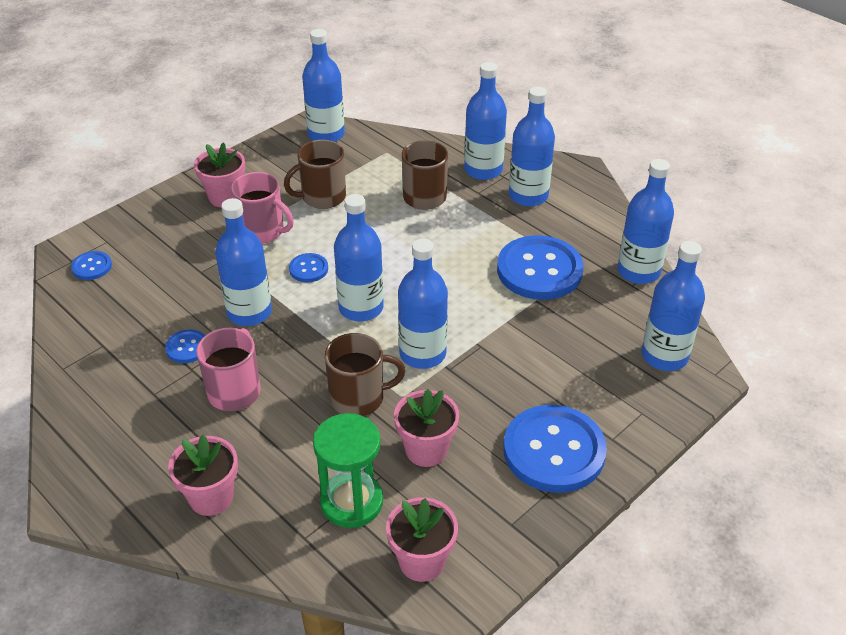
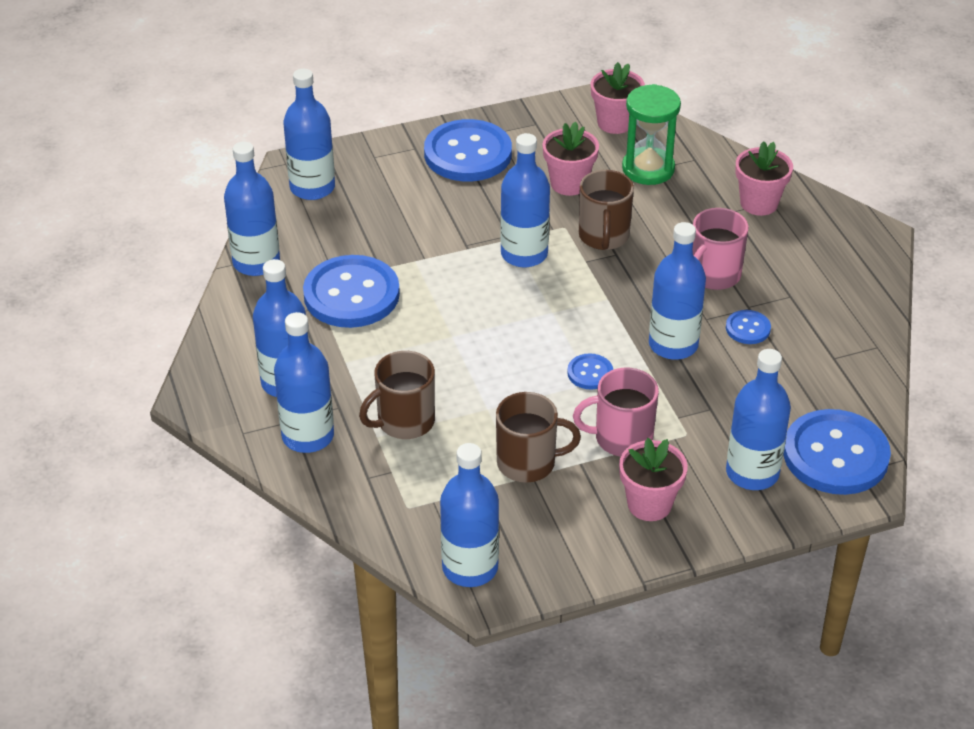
camera: 155 degrees left, 0 degrees up
(92, 267) = (835, 455): blue button -> blue button, size x2.19
(262, 231) = (621, 438): pink mug -> pink mug turned 60 degrees counterclockwise
(358, 398) = (603, 236): brown mug -> brown mug turned 105 degrees counterclockwise
(361, 308) = (557, 314): blue bottle -> blue bottle (752, 473)

